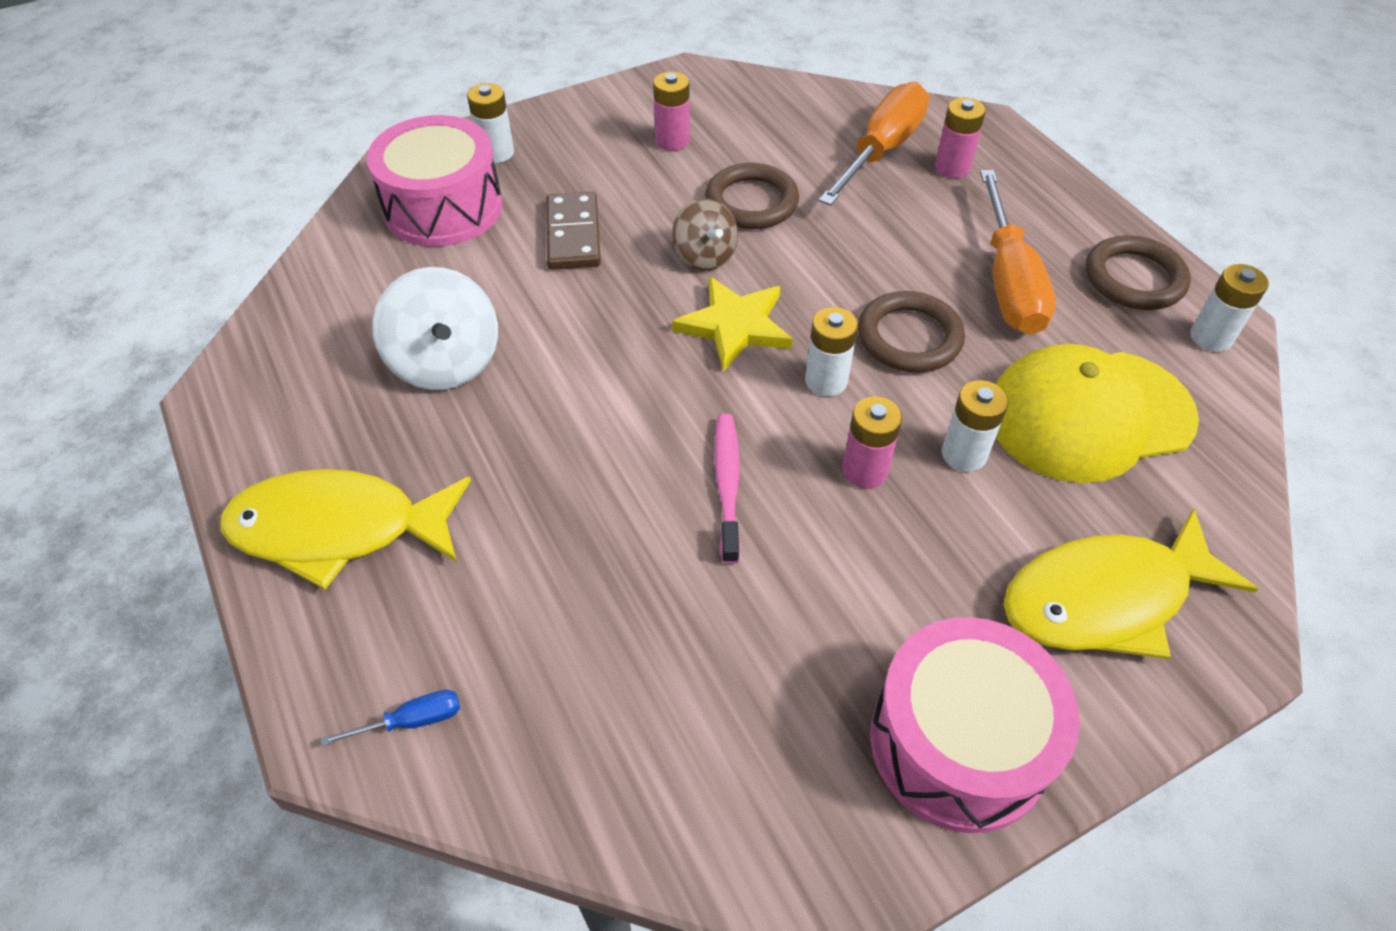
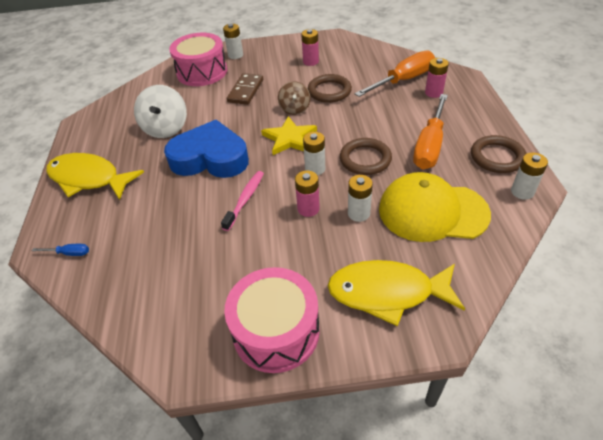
camera: 25 degrees right, 5 degrees down
(593, 409) = (210, 158): none -> blue heart

